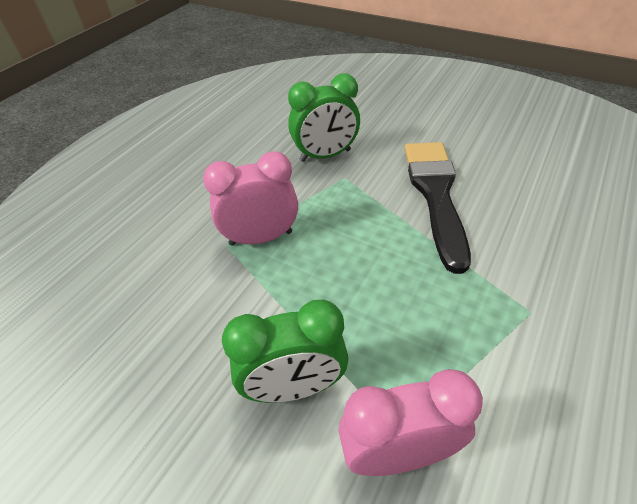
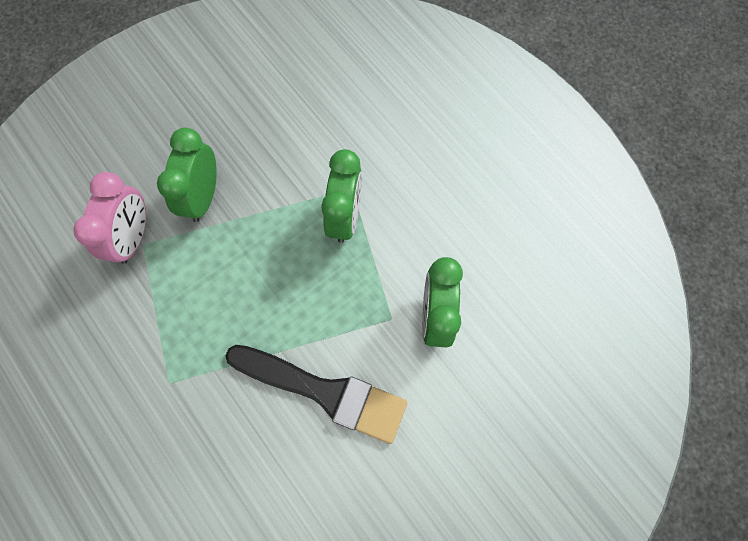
camera: 110 degrees right, 25 degrees up
(261, 238) = (345, 217): pink clock -> green clock

